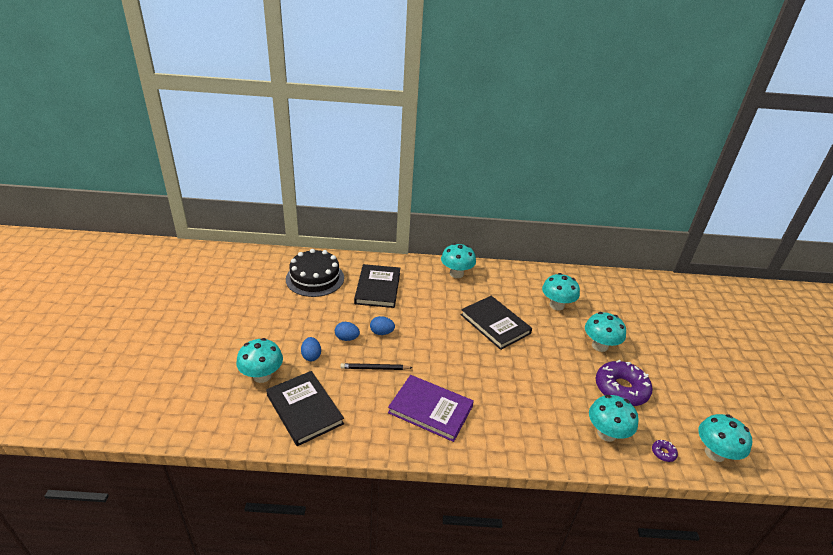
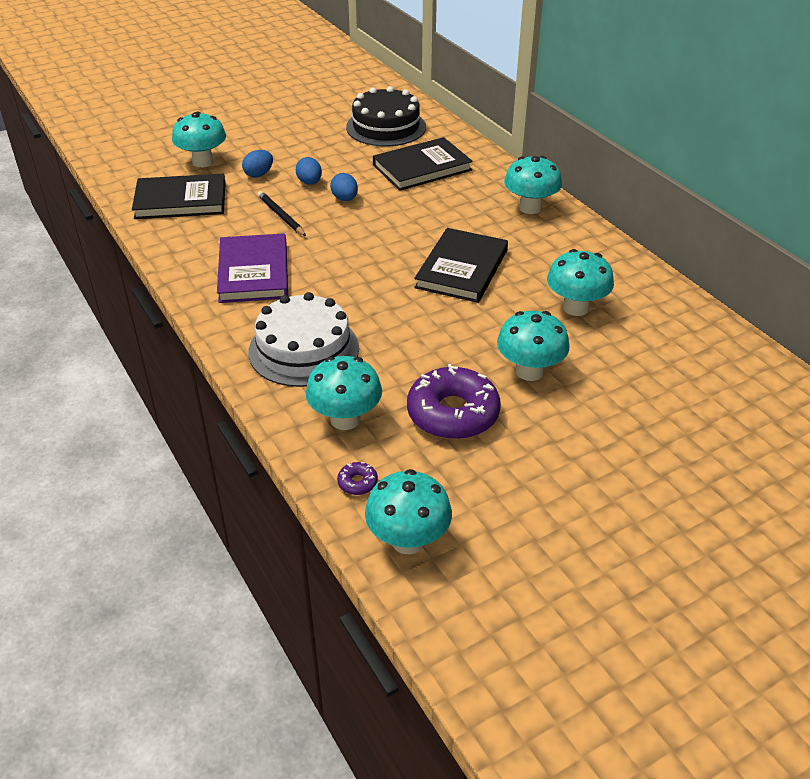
camera: 60 degrees right, 5 degrees up
(304, 409) = (181, 200): black book -> black book turned 60 degrees clockwise
(531, 422) = (304, 349): none -> white cake

